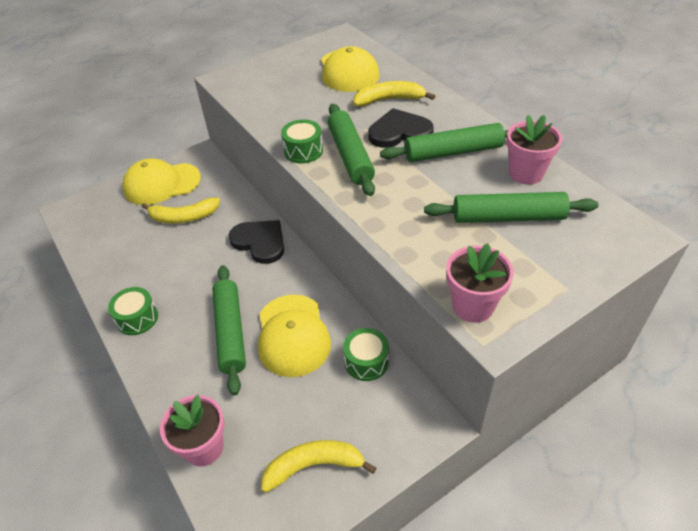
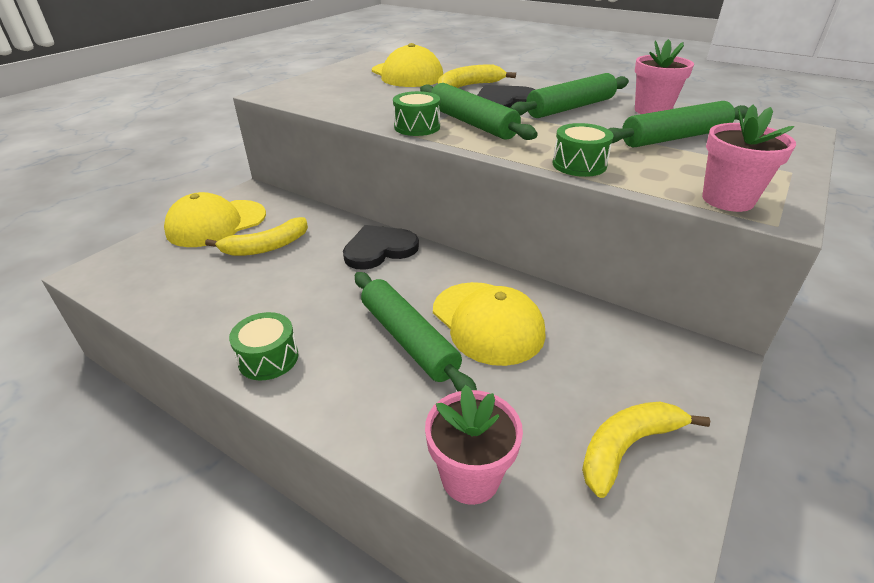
camera: 25 degrees left, 10 degrees down
(260, 242) = (379, 249): black heart -> black heart turned 45 degrees counterclockwise
(366, 361) = (590, 324): green drum -> green drum (579, 164)

